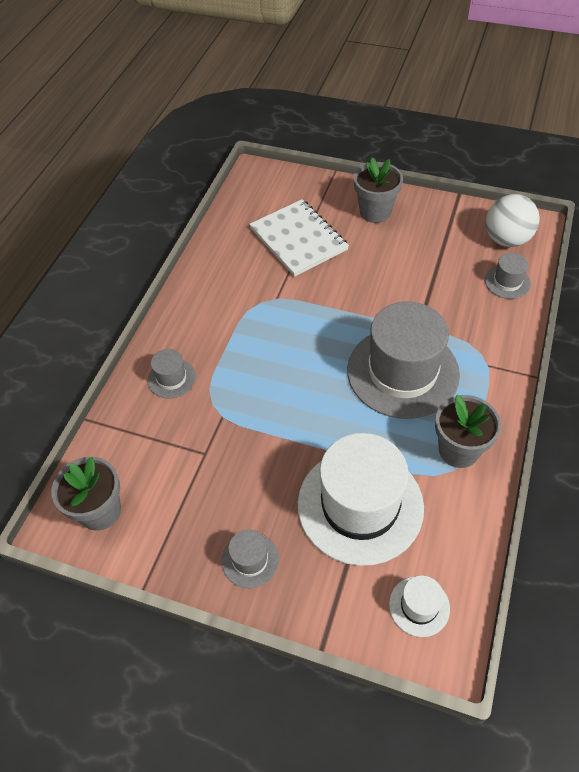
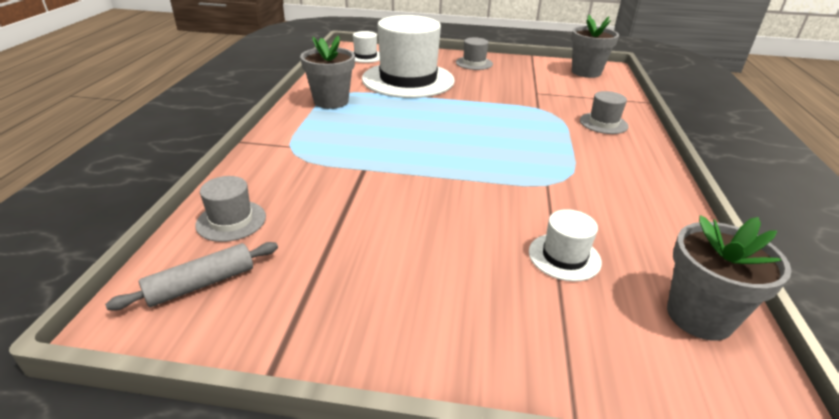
camera: 165 degrees right, 20 degrees down
(298, 239) = (564, 257): white notebook -> white hat
(375, 212) = (448, 319): grey flower pot -> grey flower pot (699, 316)
(402, 372) = (381, 137): grey hat -> none
(506, 239) = (201, 284): white ball -> grey rolling pin

